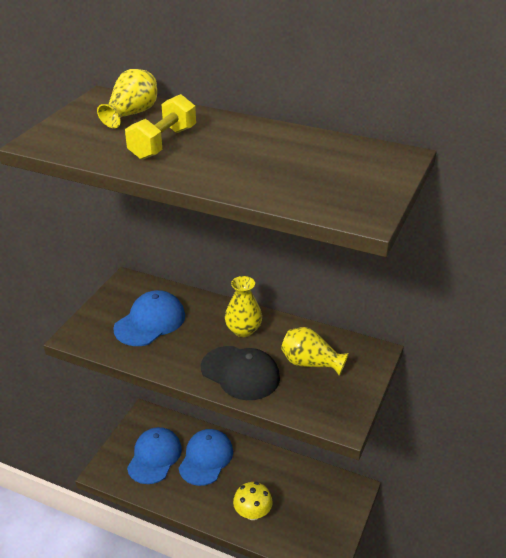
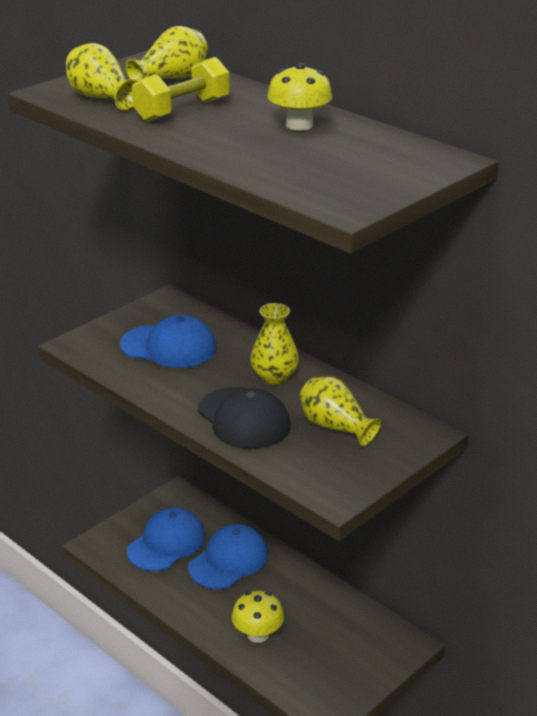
camera: 20 degrees right, 5 degrees down
(86, 142) = (101, 98): none -> yellow vase
(150, 322) = (169, 347): blue cap -> blue cap turned 45 degrees clockwise
(267, 142) = (299, 125): none -> yellow mushroom

